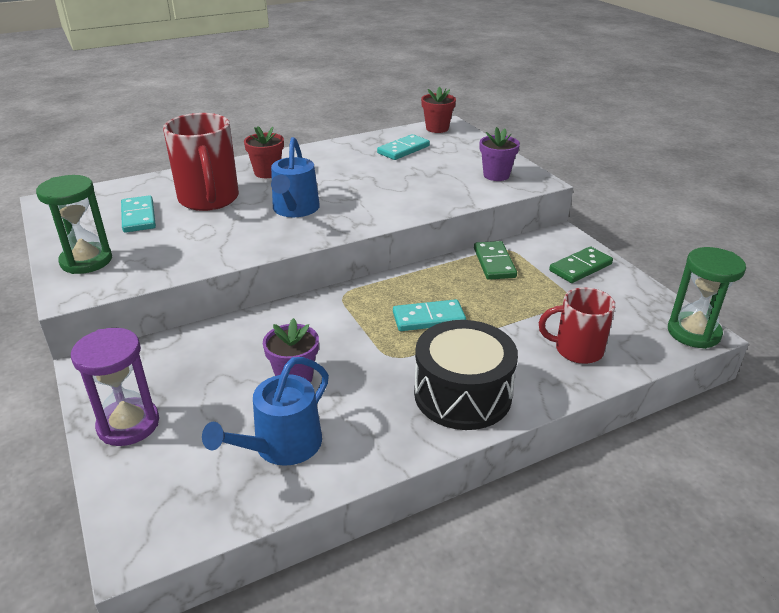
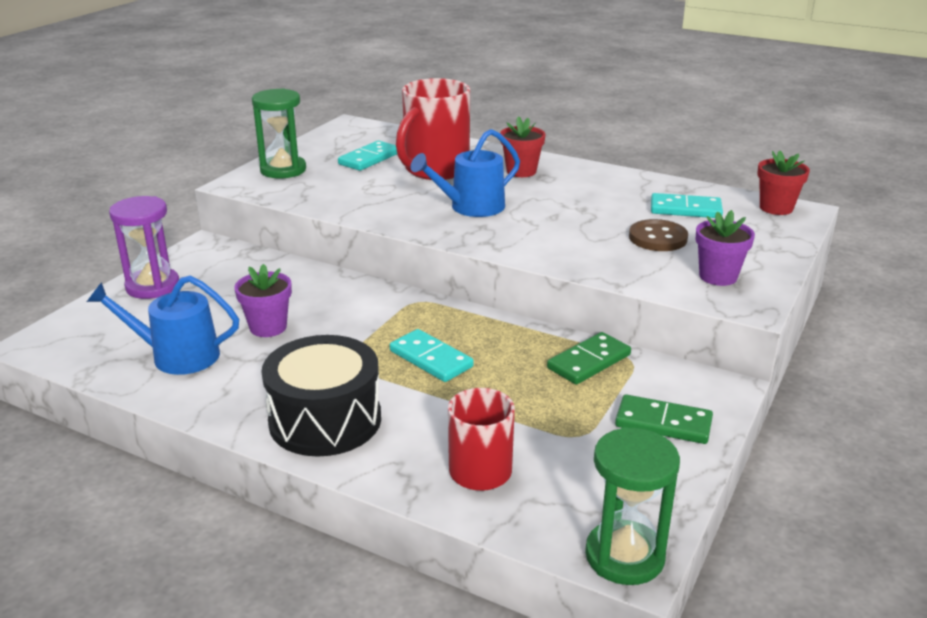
camera: 55 degrees right, 5 degrees down
(428, 171) = (658, 238): none -> brown button

